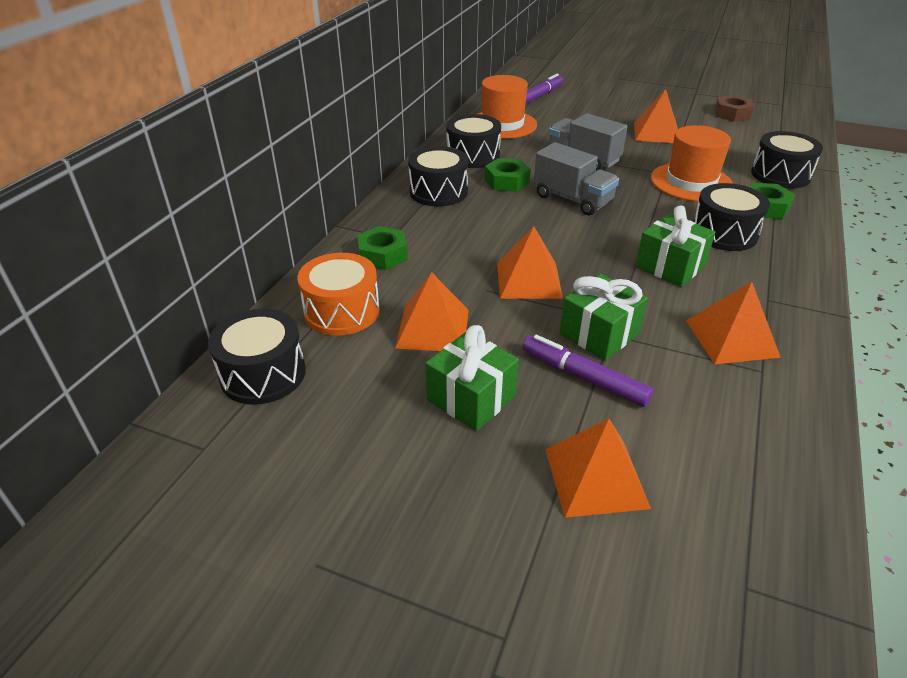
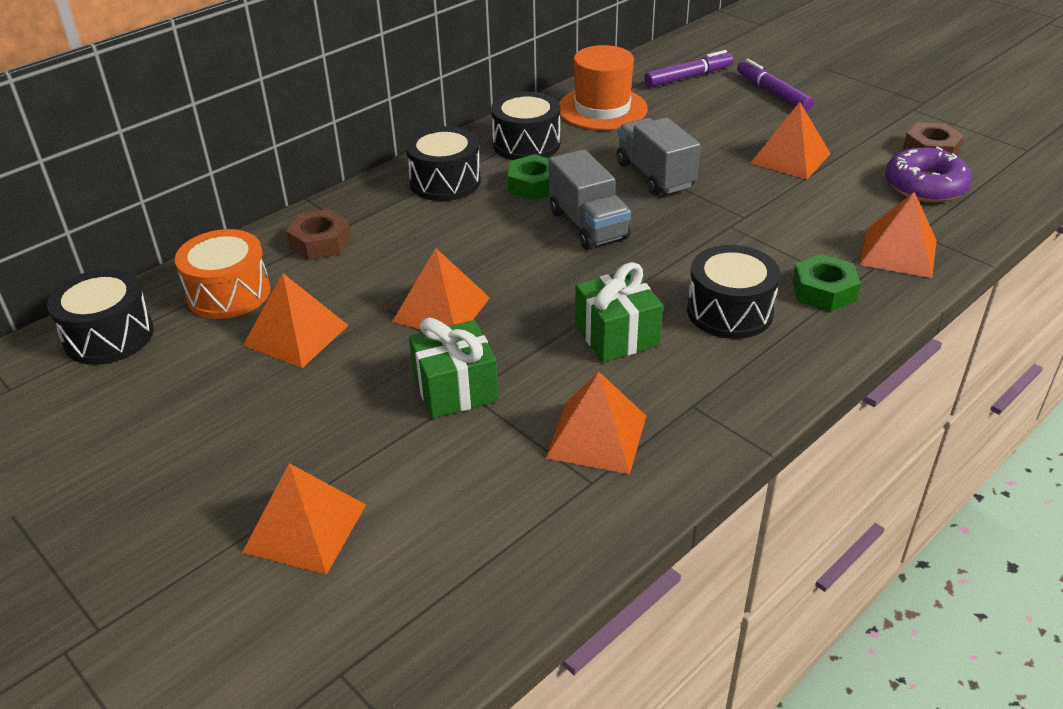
camera: 25 degrees right, 0 degrees up
(383, 255) = (320, 242): green nut -> brown nut
(471, 398) = (265, 415): green gift -> none
(583, 377) = (392, 429): purple marker -> purple marker (772, 93)
(691, 182) = (762, 235): orange hat -> none
(751, 134) = (925, 186): none -> purple donut
(780, 175) = (898, 252): black drum -> orange pyramid

